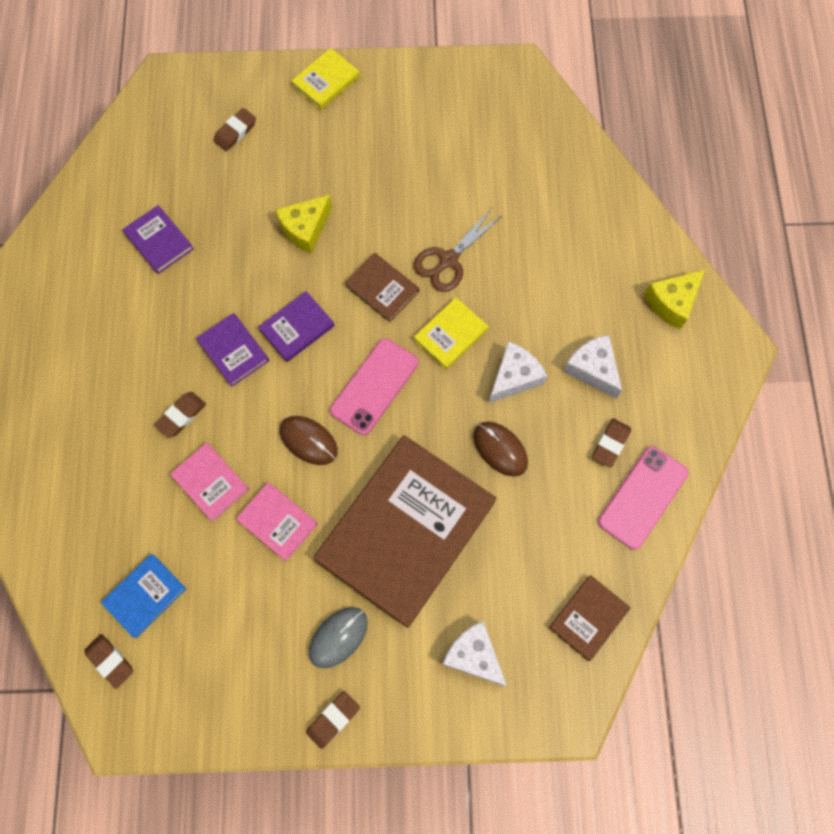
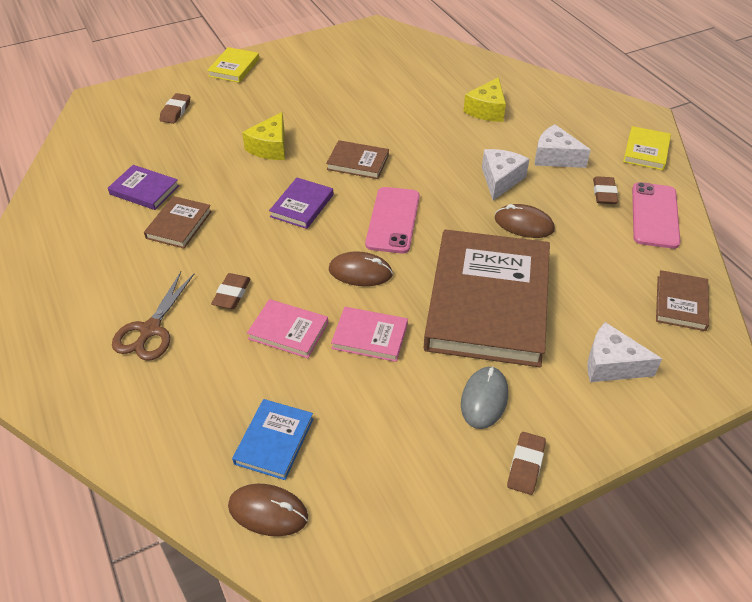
camera: 25 degrees left, 25 degrees down
(110, 661) = (268, 512): brown eraser -> brown mouse
(172, 304) = (179, 225): none -> brown book
(233, 351) = (254, 237): purple book -> none
(448, 260) = (398, 132): brown scissors -> brown scissors (150, 330)
(450, 335) = (432, 171): yellow book -> yellow book (646, 151)
(672, 302) = (580, 107): yellow cheese -> yellow cheese (487, 110)

